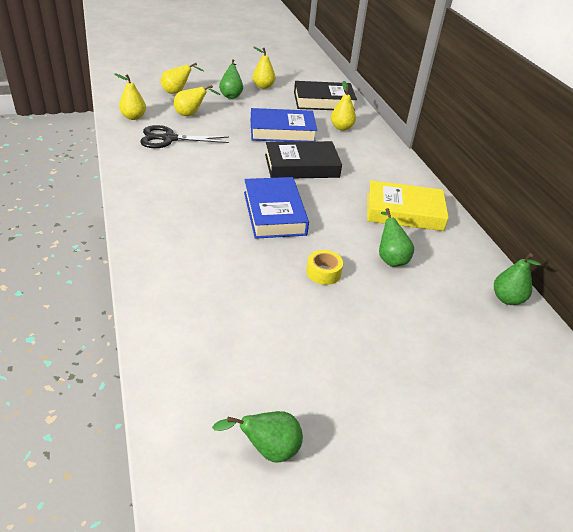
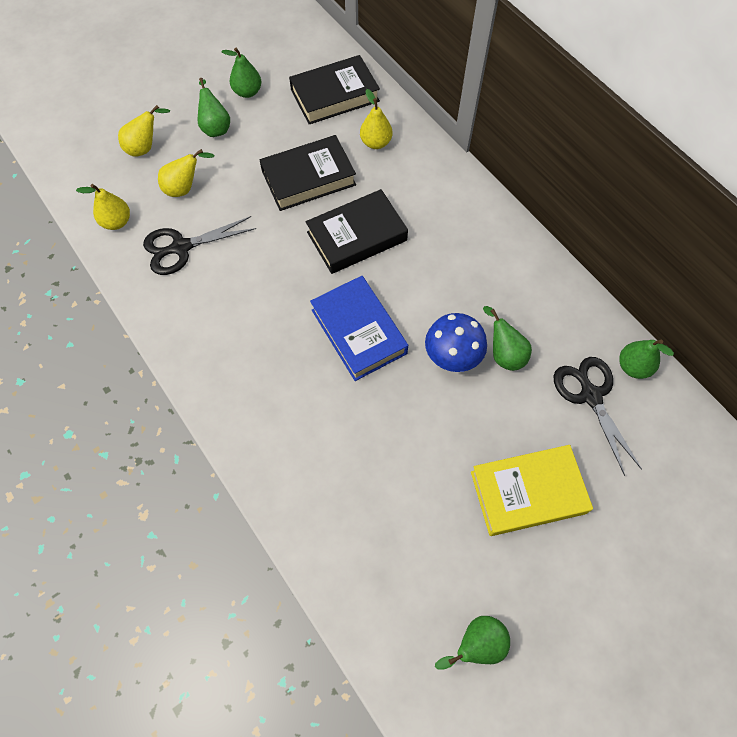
camera: 15 degrees left, 25 degrees up
(263, 86) = (247, 92): yellow pear -> green pear
(282, 131) = (308, 178): blue book -> black book
(323, 272) = (444, 403): yellow tape -> none
(344, 247) = (452, 356): none -> blue mushroom
(404, 212) = (495, 272): yellow book -> yellow book (527, 492)
(459, 306) = (590, 396): none -> black scissors

